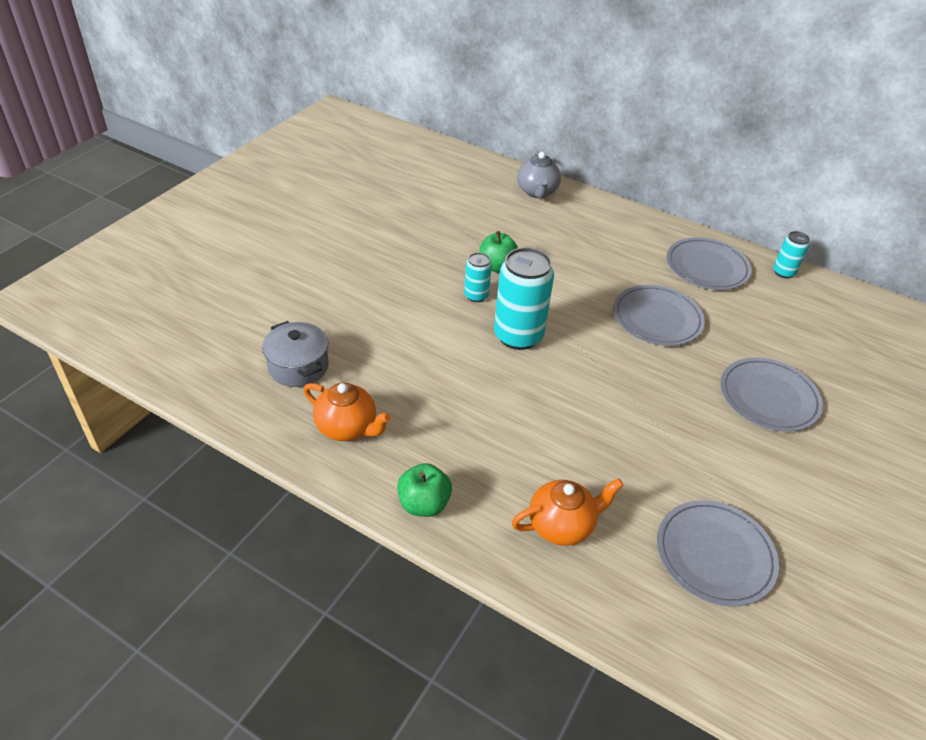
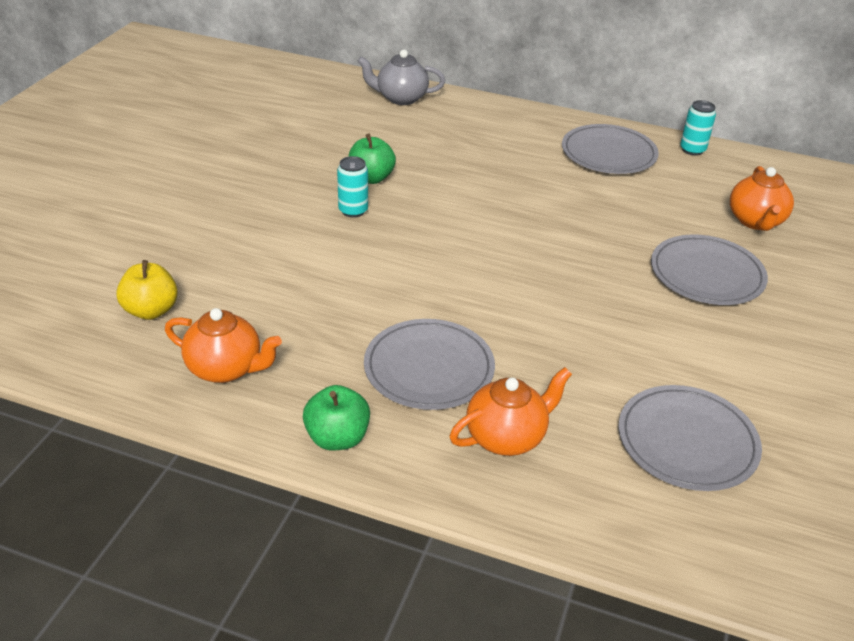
camera: 10 degrees left, 5 degrees down
(298, 366) = (151, 310): grey pot -> yellow apple
(518, 336) = (411, 246): turquoise can -> none
(537, 192) = (401, 98): grey teapot -> grey teapot turned 105 degrees clockwise
(657, 318) = (566, 210): grey plate -> grey plate (429, 368)
(825, 351) = (755, 221): none -> orange teapot

